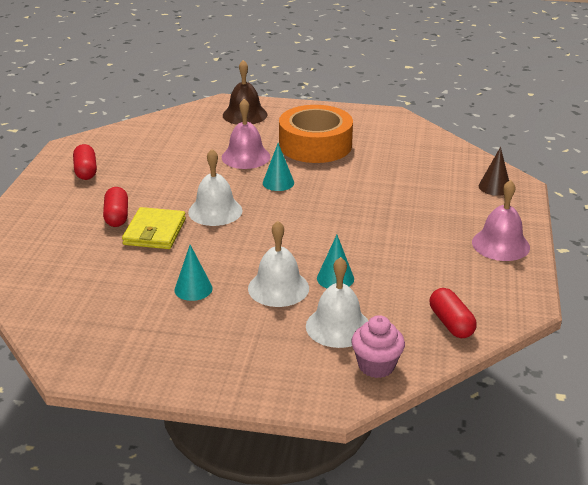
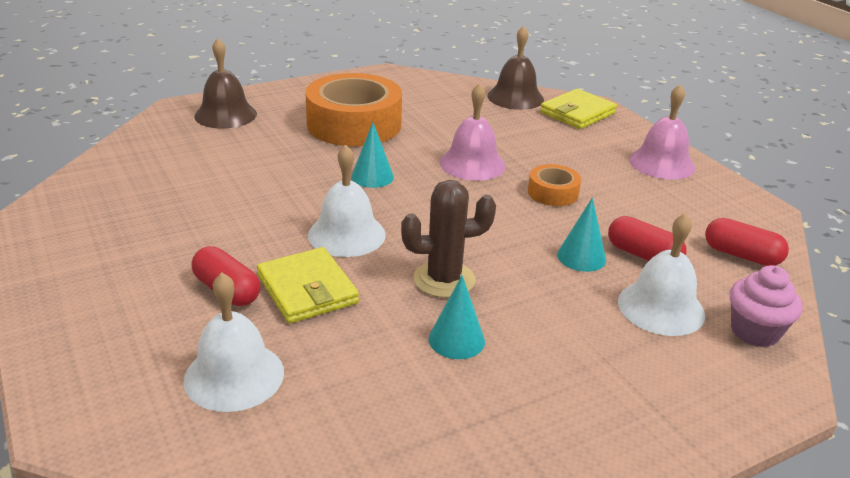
camera: 40 degrees left, 0 degrees up
(86, 171) = (97, 248): red capsule -> red capsule (643, 255)
(233, 256) = (444, 279): none -> brown cactus
(246, 157) = (293, 160): pink bell -> pink bell (472, 164)
(278, 288) = (544, 293): white bell -> white bell (234, 375)
(381, 234) = (553, 193): none -> orange tape
(462, 160) = (515, 97): none -> brown bell
(494, 187) = (577, 113): brown cone -> yellow wallet

